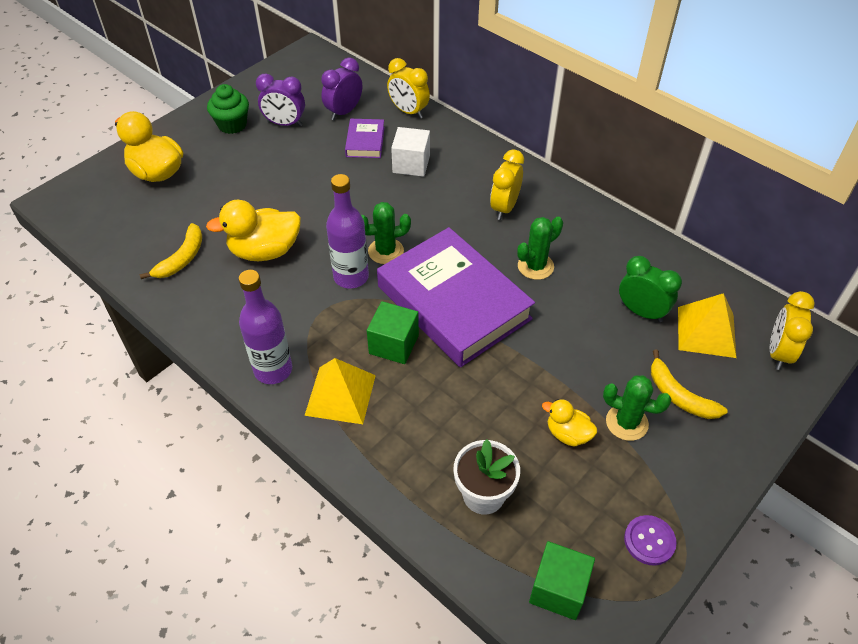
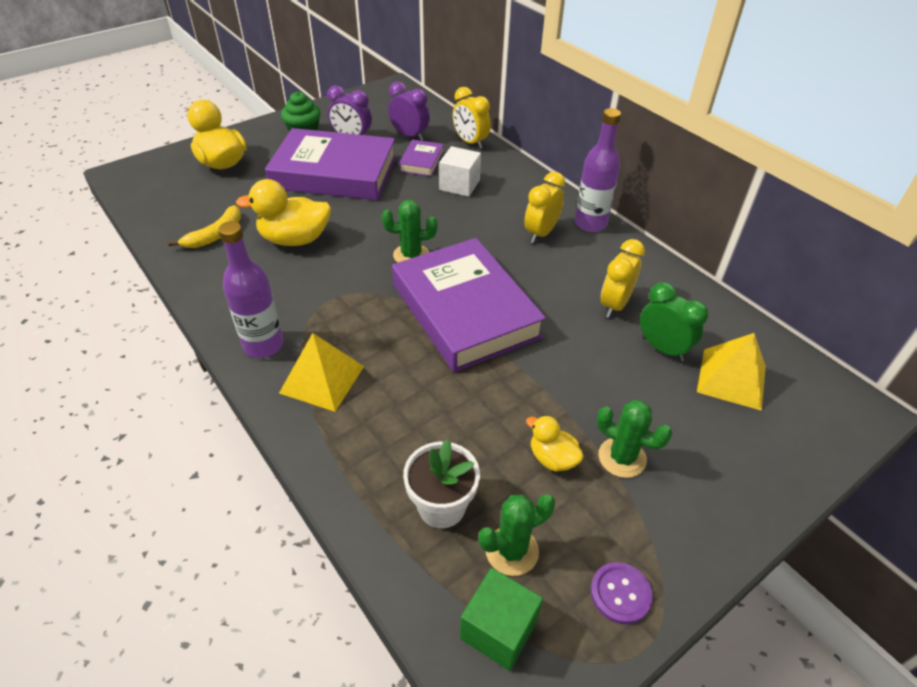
camera: 10 degrees right, 5 degrees down
(280, 167) = (334, 173): none -> purple book
(344, 112) = (409, 136): purple clock -> purple clock turned 75 degrees clockwise
(351, 277) = (369, 273): purple bottle -> purple bottle (590, 223)
(394, 344) = (392, 340): green cube -> none
(535, 266) = (559, 289): green cactus -> green cactus (512, 551)
(679, 396) = (688, 439): yellow banana -> none
(778, 353) = (812, 413): yellow clock -> yellow clock (614, 305)

